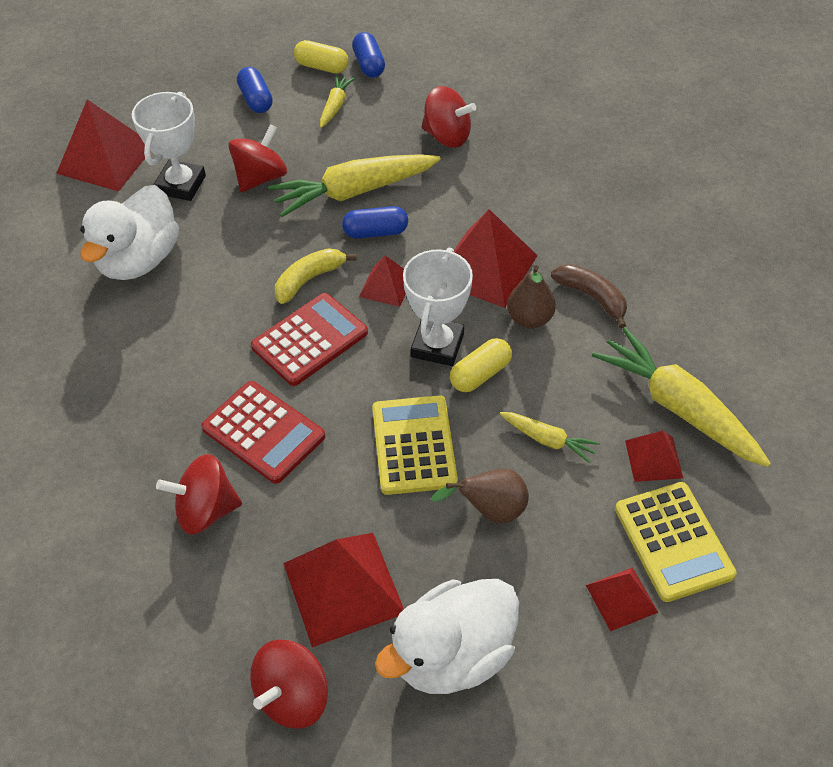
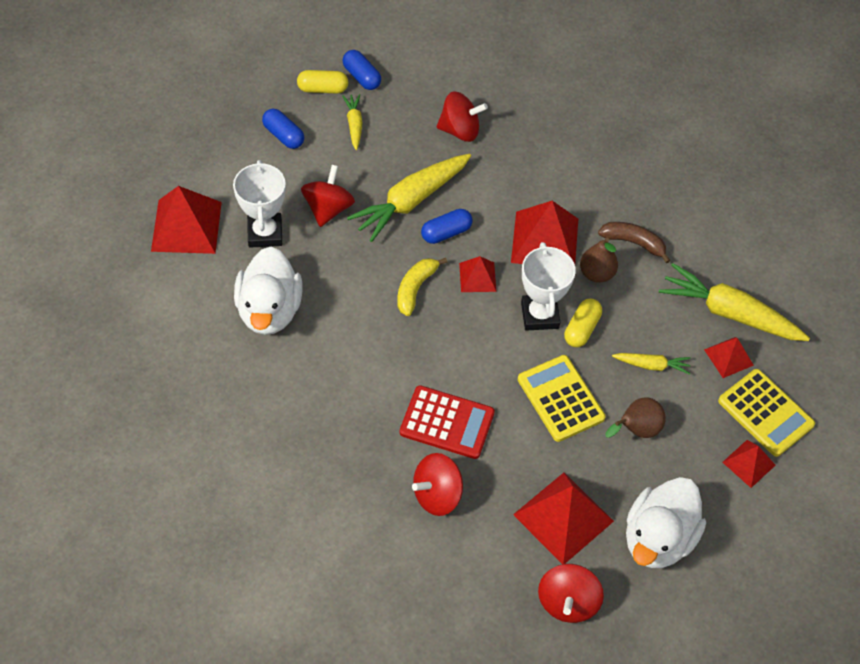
camera: 25 degrees left, 5 degrees up
(310, 340) = (442, 339): red calculator -> none

